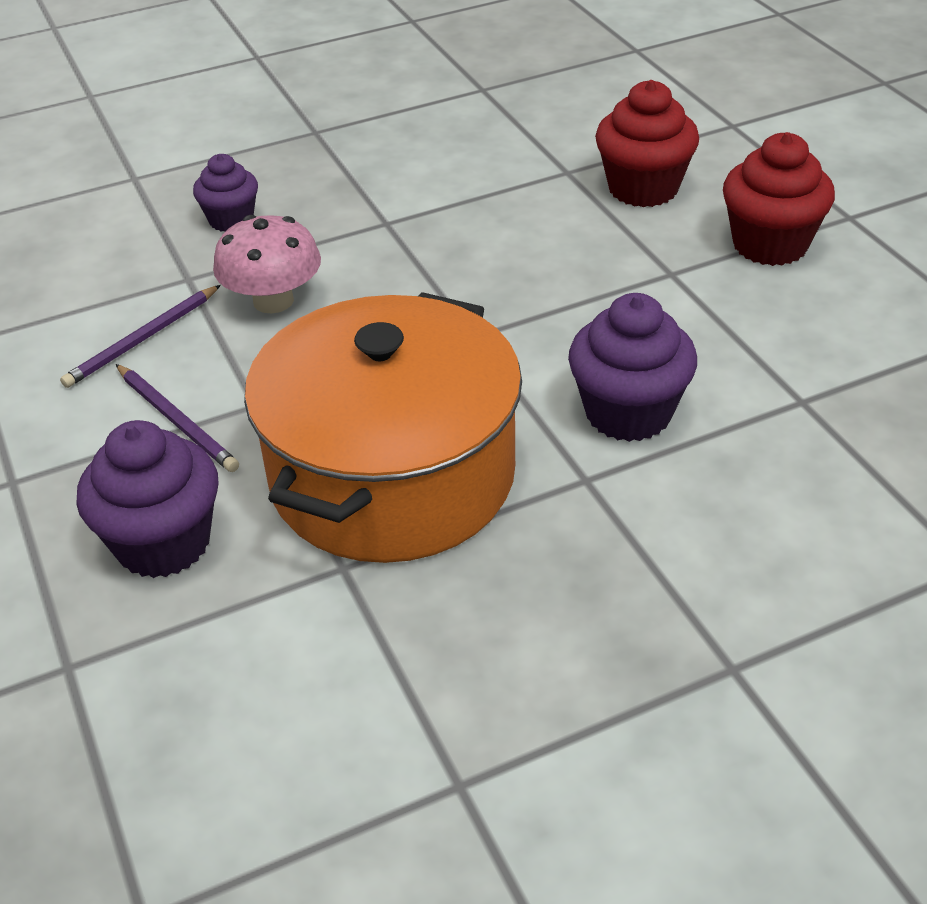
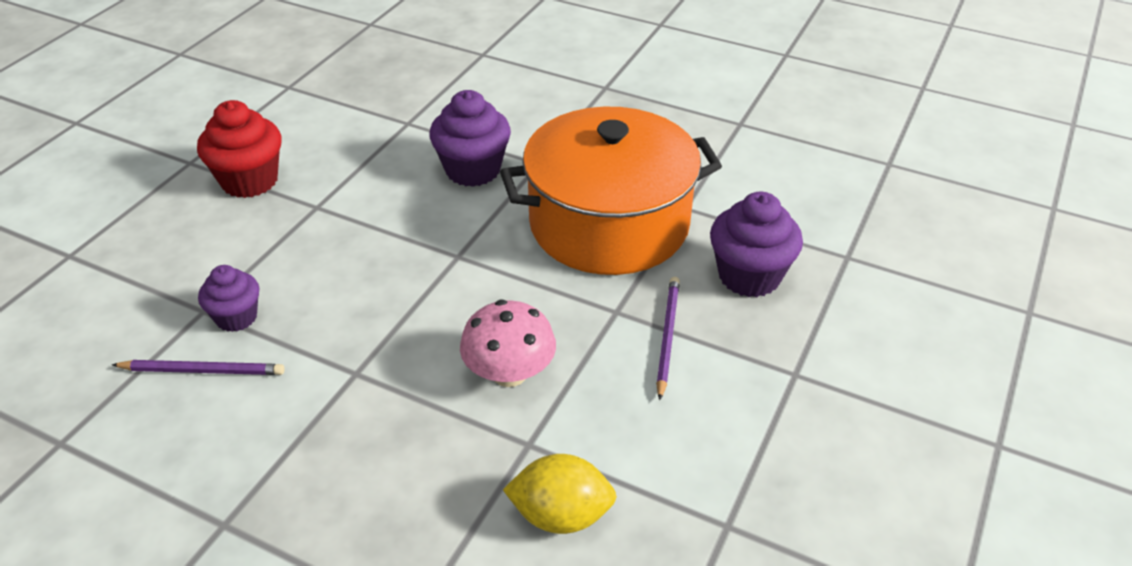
camera: 130 degrees left, 0 degrees up
(106, 265) = (561, 515): none -> yellow lemon
(142, 339) = (618, 414): purple pencil -> purple pencil (203, 370)
(231, 220) = (426, 477): purple cupcake -> purple cupcake (236, 317)
(643, 188) = (207, 261): red cupcake -> none

